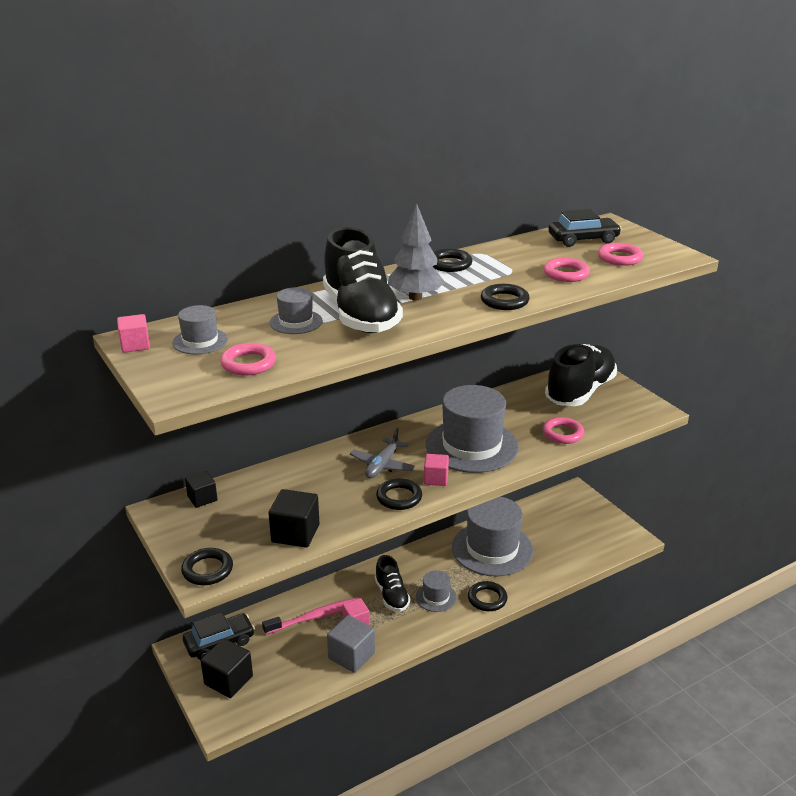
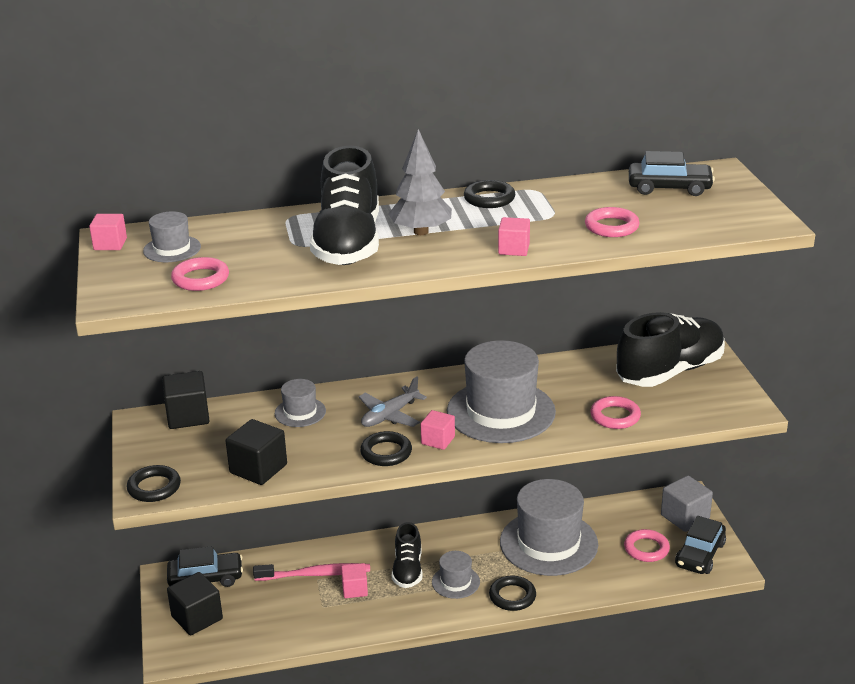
camera: 20 degrees right, 0 degrees up
(202, 498) = (188, 416): black cube -> black cube, size x1.58
(296, 322) = (278, 242): grey hat -> grey hat (300, 412)
(351, 656) = (332, 622): grey cube -> grey cube (685, 517)
(504, 301) = (513, 249): black ring -> pink cube
(608, 534) = (700, 554): none -> black car
(619, 258) = (693, 216): pink ring -> pink ring (646, 549)

